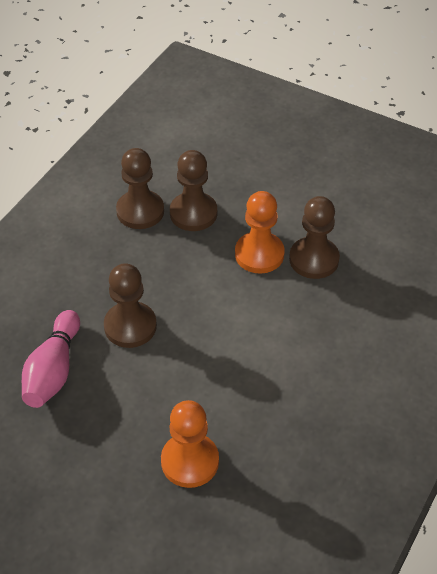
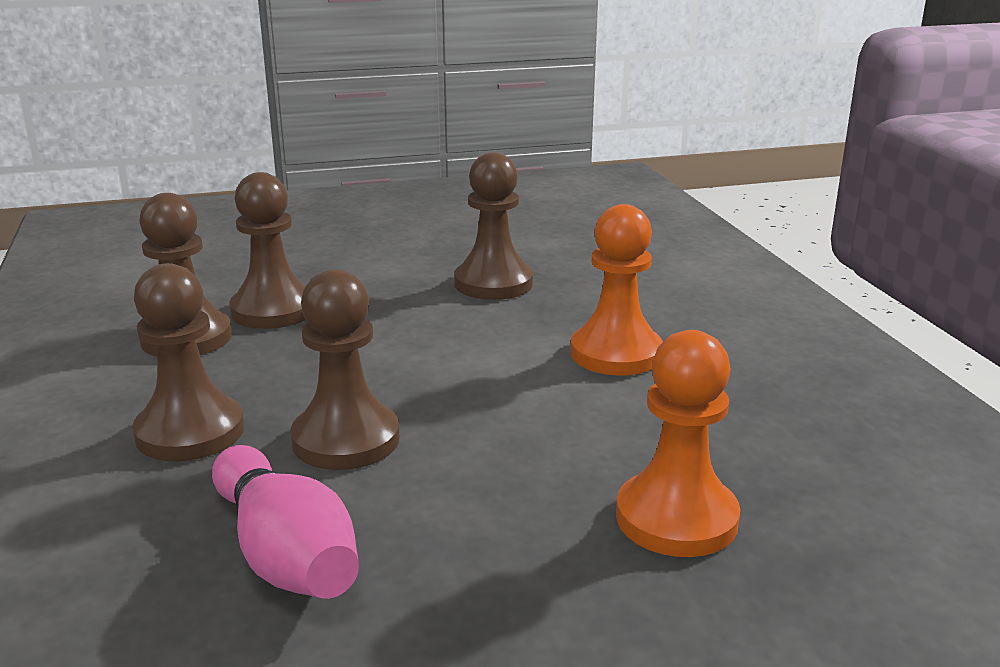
camera: 45 degrees left, 25 degrees down
(85, 279) = (190, 432): none -> brown pawn
(259, 254) = (421, 305): orange pawn -> orange pawn (616, 353)

